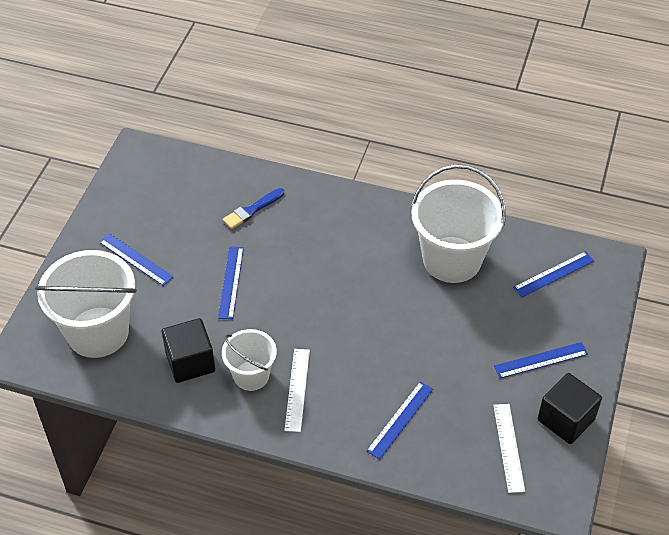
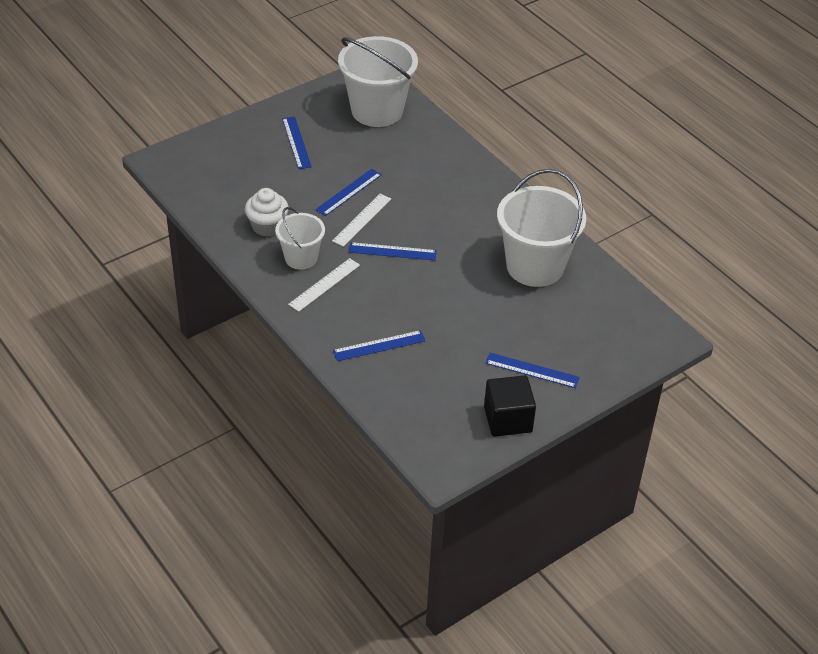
camera: 35 degrees right, 5 degrees down
(98, 332) = (224, 174): white bucket -> white bucket (377, 110)
(190, 362) = (267, 226): black cube -> white cupcake
(252, 210) = (414, 154): blue brush -> none
(508, 447) = (442, 410): white ruler -> white ruler (362, 219)
(553, 274) = (609, 320): blue ruler -> blue ruler (392, 251)

